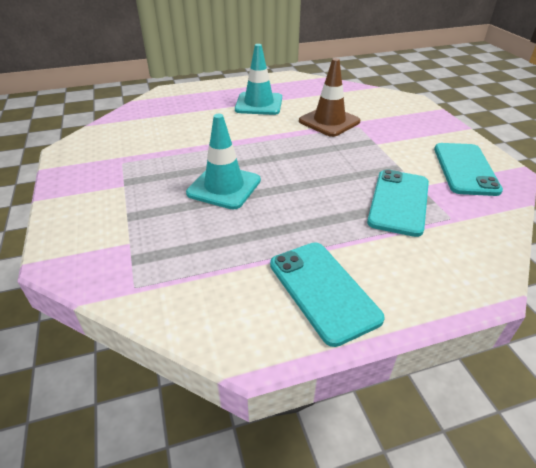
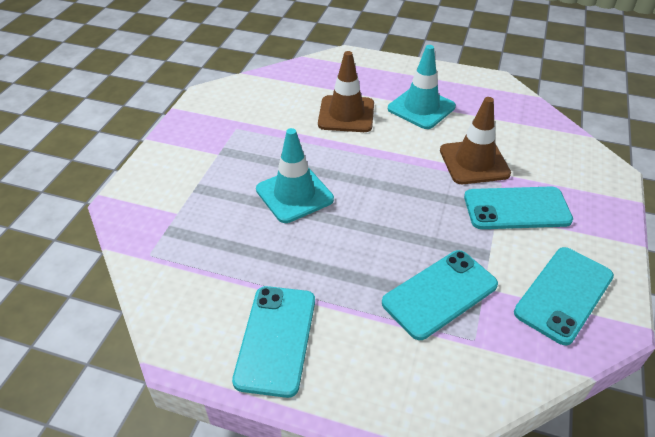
camera: 35 degrees right, 5 degrees up
(208, 124) = (346, 114): none -> brown traffic cone
(384, 136) = (516, 208): none -> turquoise phone

